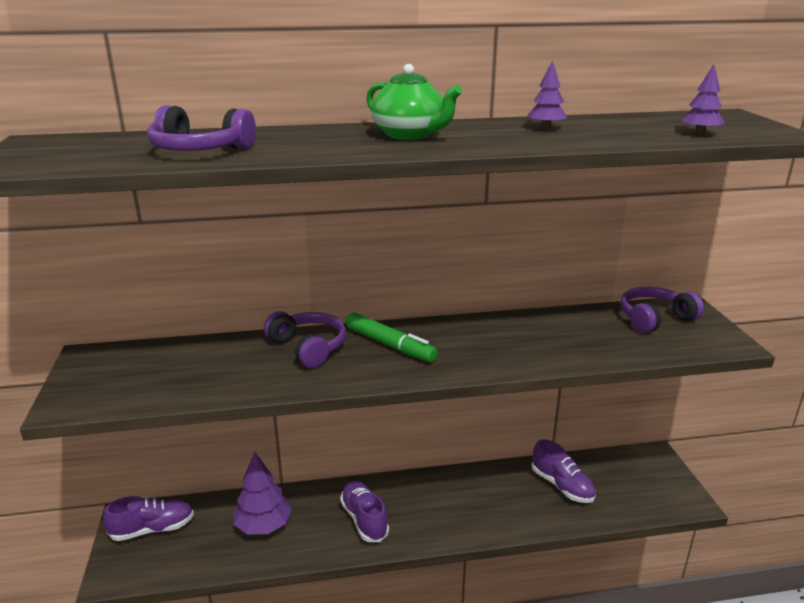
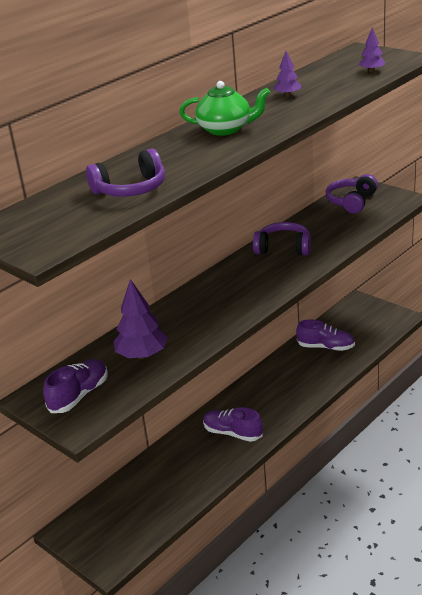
camera: 35 degrees left, 5 degrees up
(152, 529) = (96, 525): purple shoe -> purple shoe (79, 395)
(264, 526) = (172, 475): purple tree -> purple tree (142, 355)
(308, 347) = (178, 315): purple headphones -> purple headphones (283, 248)
(390, 345) = (226, 288): green marker -> none

